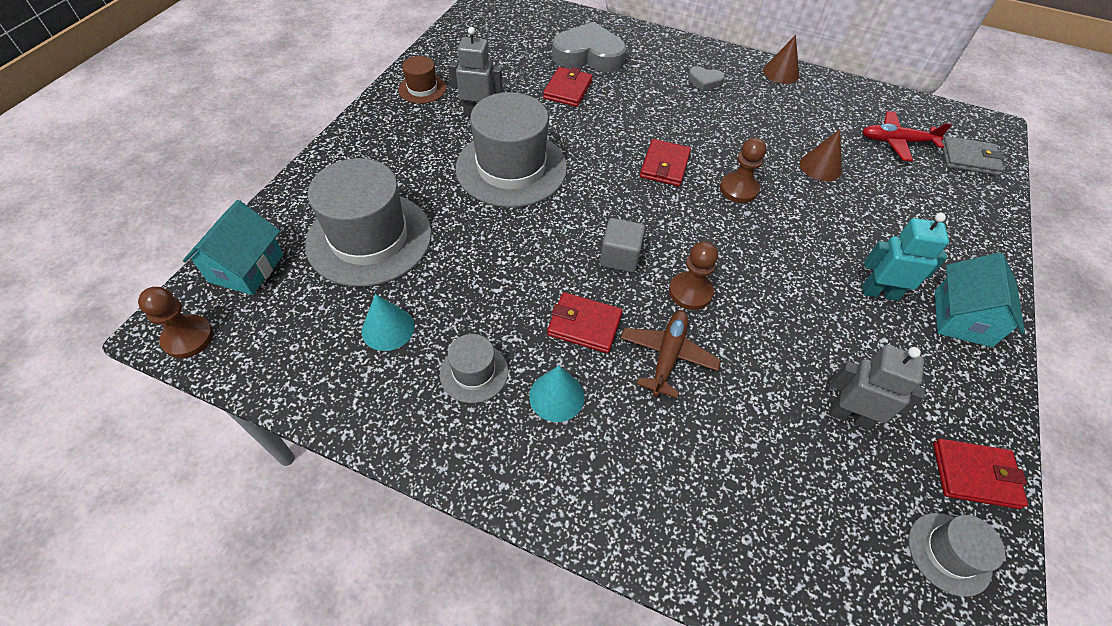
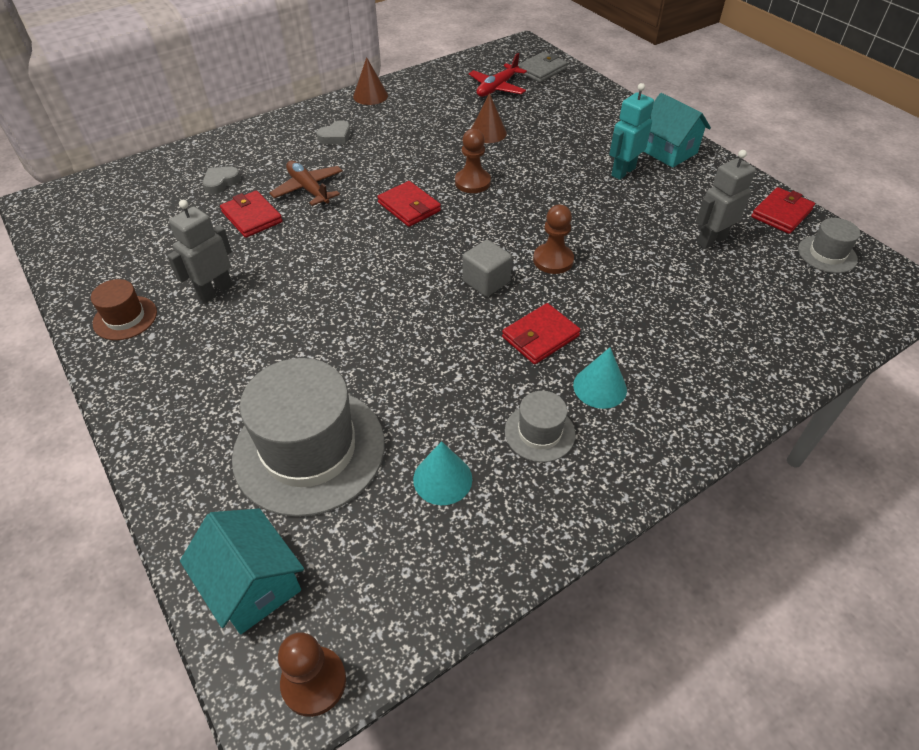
camera: 55 degrees left, 5 degrees down
(511, 168) = (316, 301): grey hat -> none
(588, 55) = (221, 182): grey heart -> grey heart, size x0.47
(667, 356) = (604, 303): brown plane -> brown plane (308, 189)

